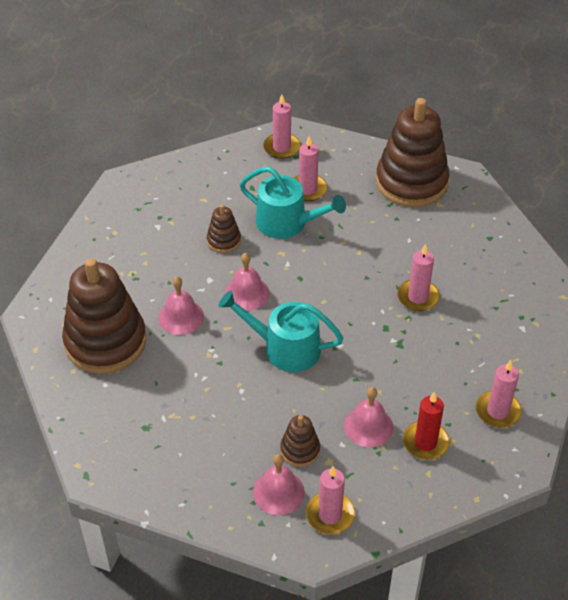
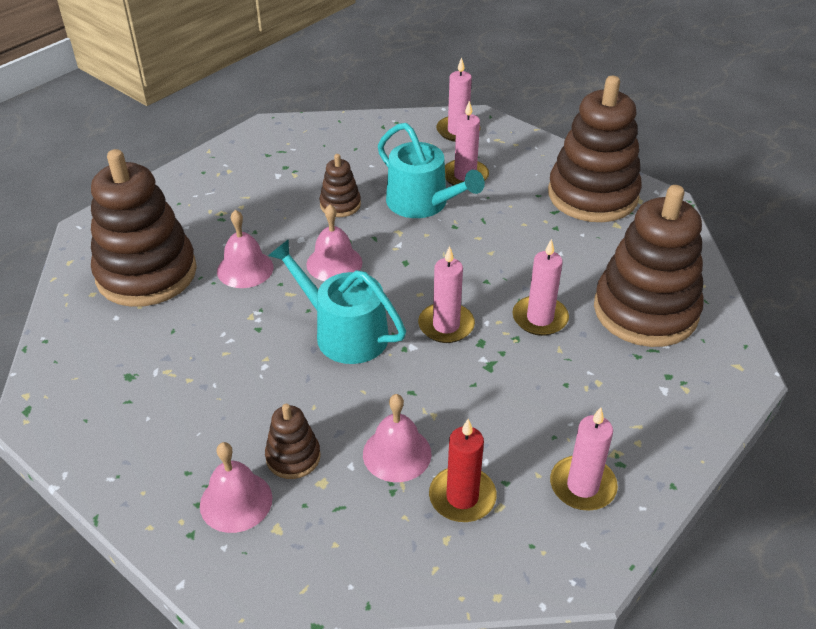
camera: 20 degrees right, 5 degrees down
(330, 515) = (284, 552): pink candle -> pink candle (446, 325)
(487, 271) = (645, 311): none -> brown stacking toy

